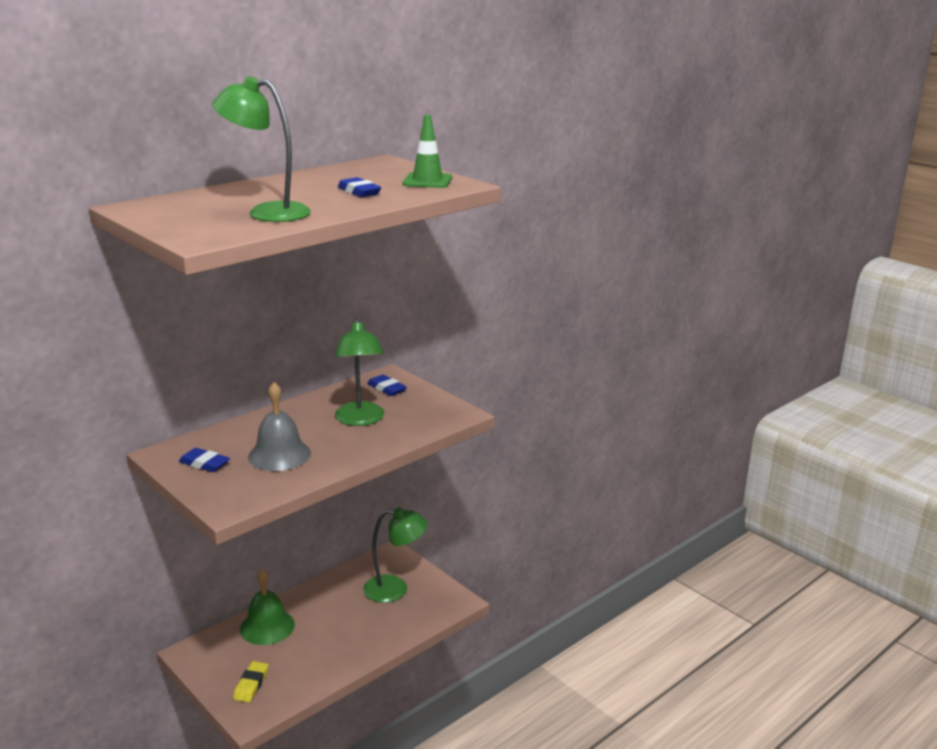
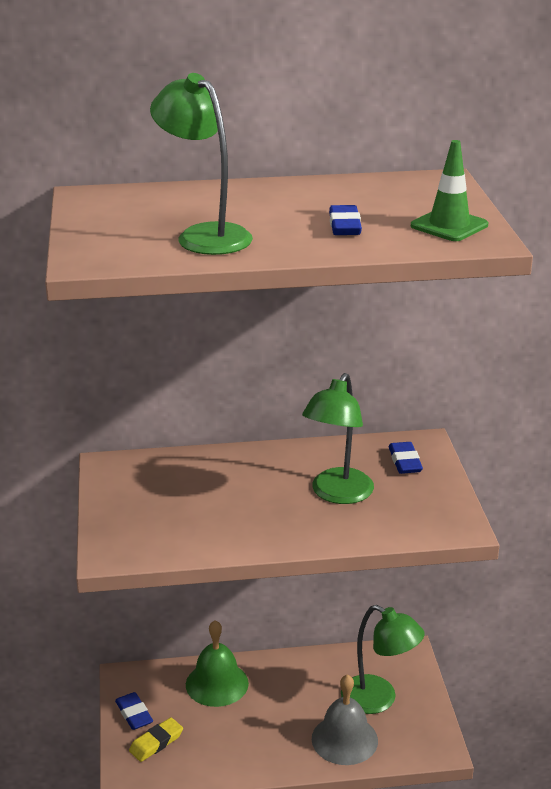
camera: 35 degrees right, 5 degrees up
(204, 464) = (135, 492): blue eraser -> blue eraser (134, 714)
(279, 455) = (214, 509): grey bell -> grey bell (344, 739)

